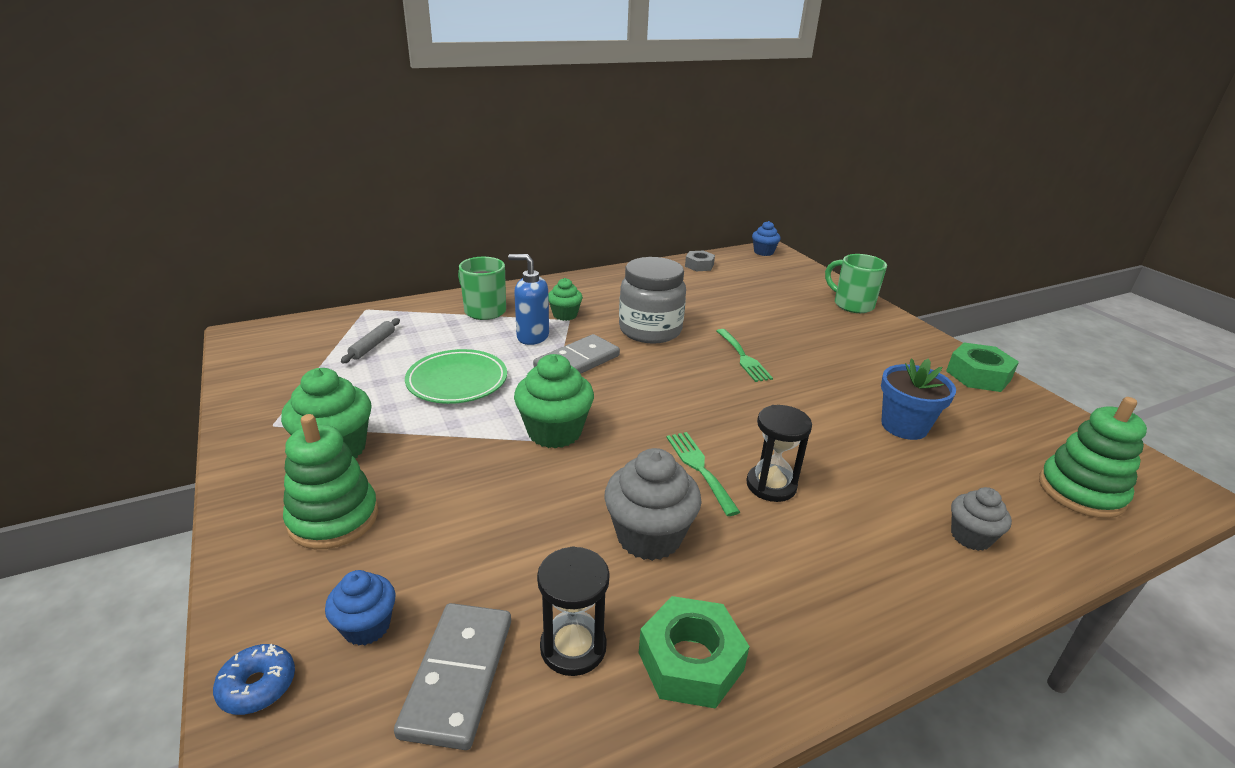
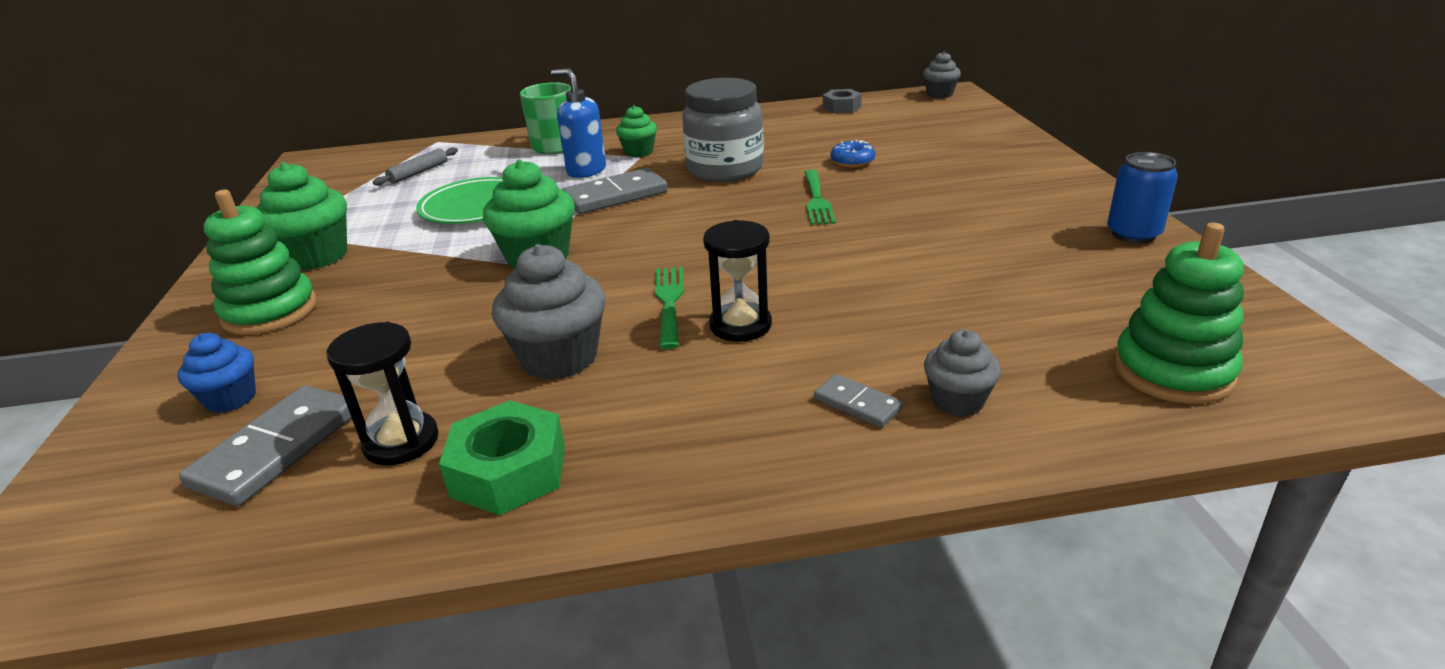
camera: 20 degrees right, 0 degrees up
(258, 686) = (110, 430): blue donut -> blue donut (852, 162)
(763, 252) = (939, 94): blue cupcake -> grey cupcake
(851, 305) = (1014, 151): green mug -> none
(904, 426) = (970, 281): blue flower pot -> none
(906, 549) = (857, 404): none -> grey domino
(978, 375) = (1133, 234): green nut -> blue can

